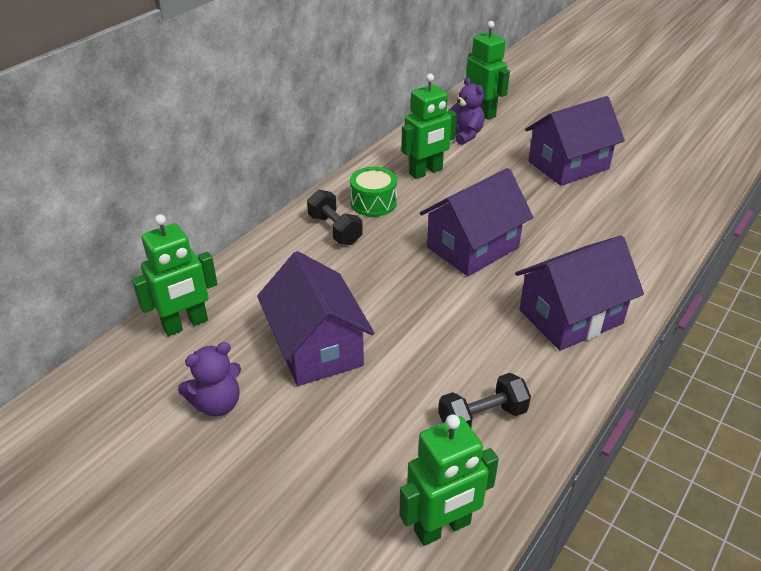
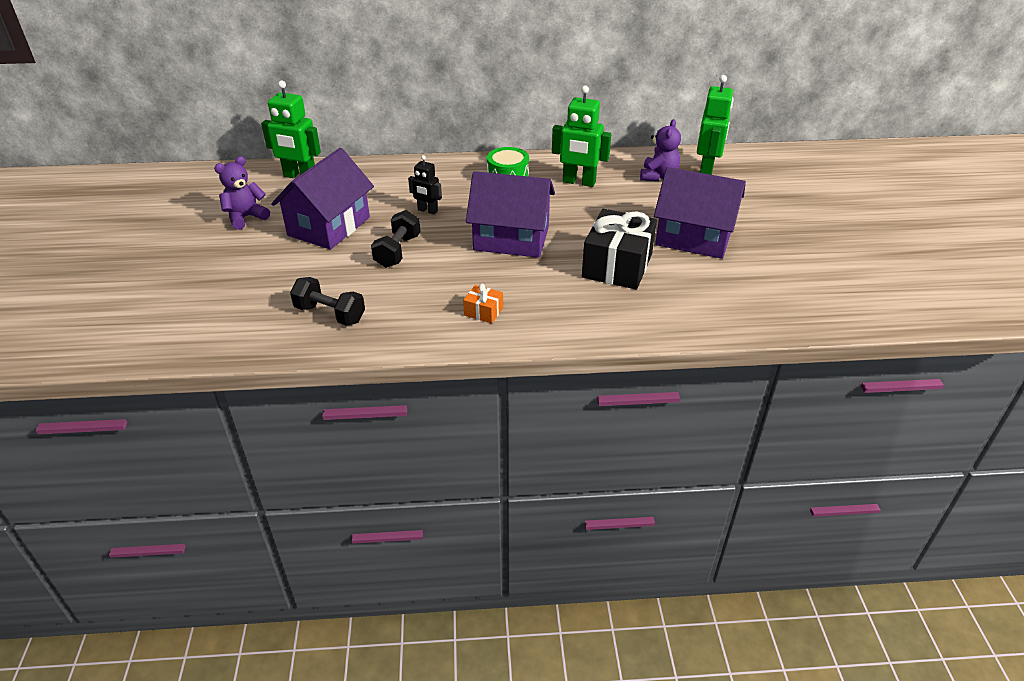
camera: 50 degrees right, 0 degrees up
(217, 404) = (246, 217): purple teddy bear -> purple teddy bear turned 120 degrees clockwise
(335, 230) = (455, 180): black dumbbell -> black dumbbell (397, 251)
(368, 271) = (427, 211): none -> black robot
(442, 528) = (219, 336): green robot -> none
(570, 216) = (617, 265): none -> black gift
(570, 316) = (483, 312): purple house -> orange gift

